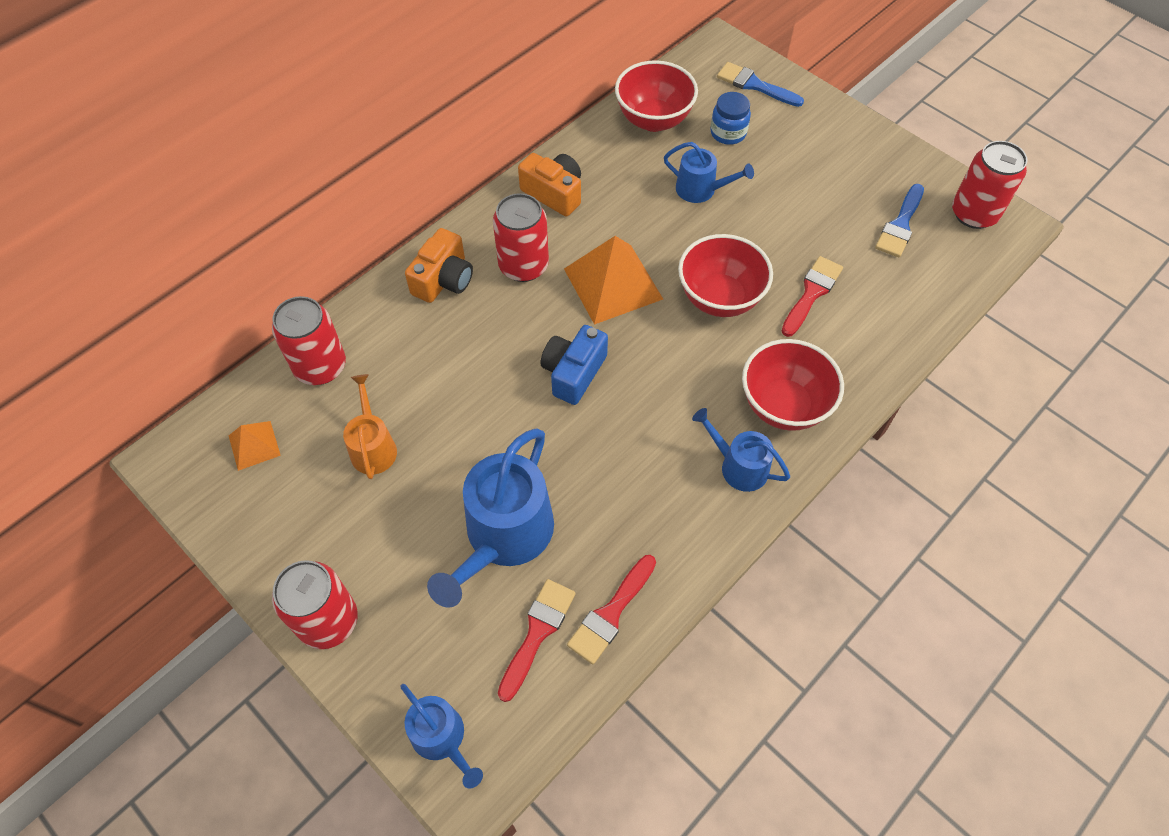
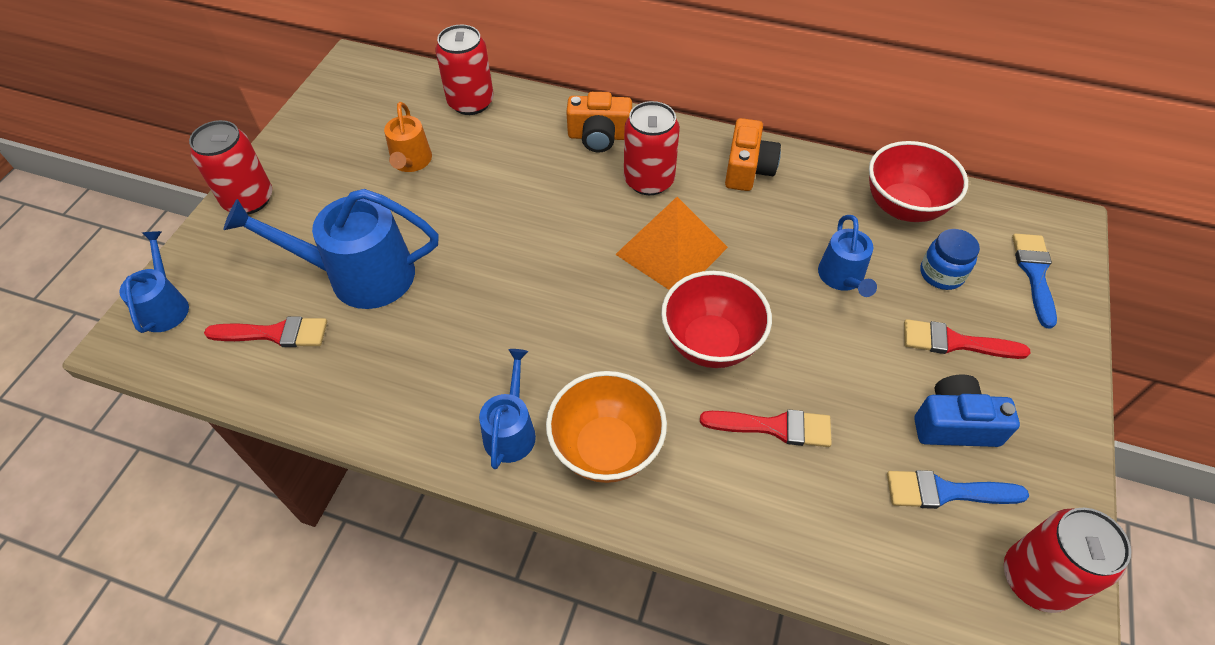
camera: 65 degrees right, 5 degrees down
(254, 445) = (383, 98): orange pyramid -> none
(373, 447) = (411, 162): orange watering can -> orange watering can turned 120 degrees clockwise
(442, 738) = (165, 306): blue watering can -> blue watering can turned 150 degrees clockwise
(573, 373) = (551, 259): blue camera -> blue camera (954, 424)
(611, 613) = (310, 380): red brush -> red brush (955, 342)
(783, 406) = (606, 448): red bowl -> orange bowl

